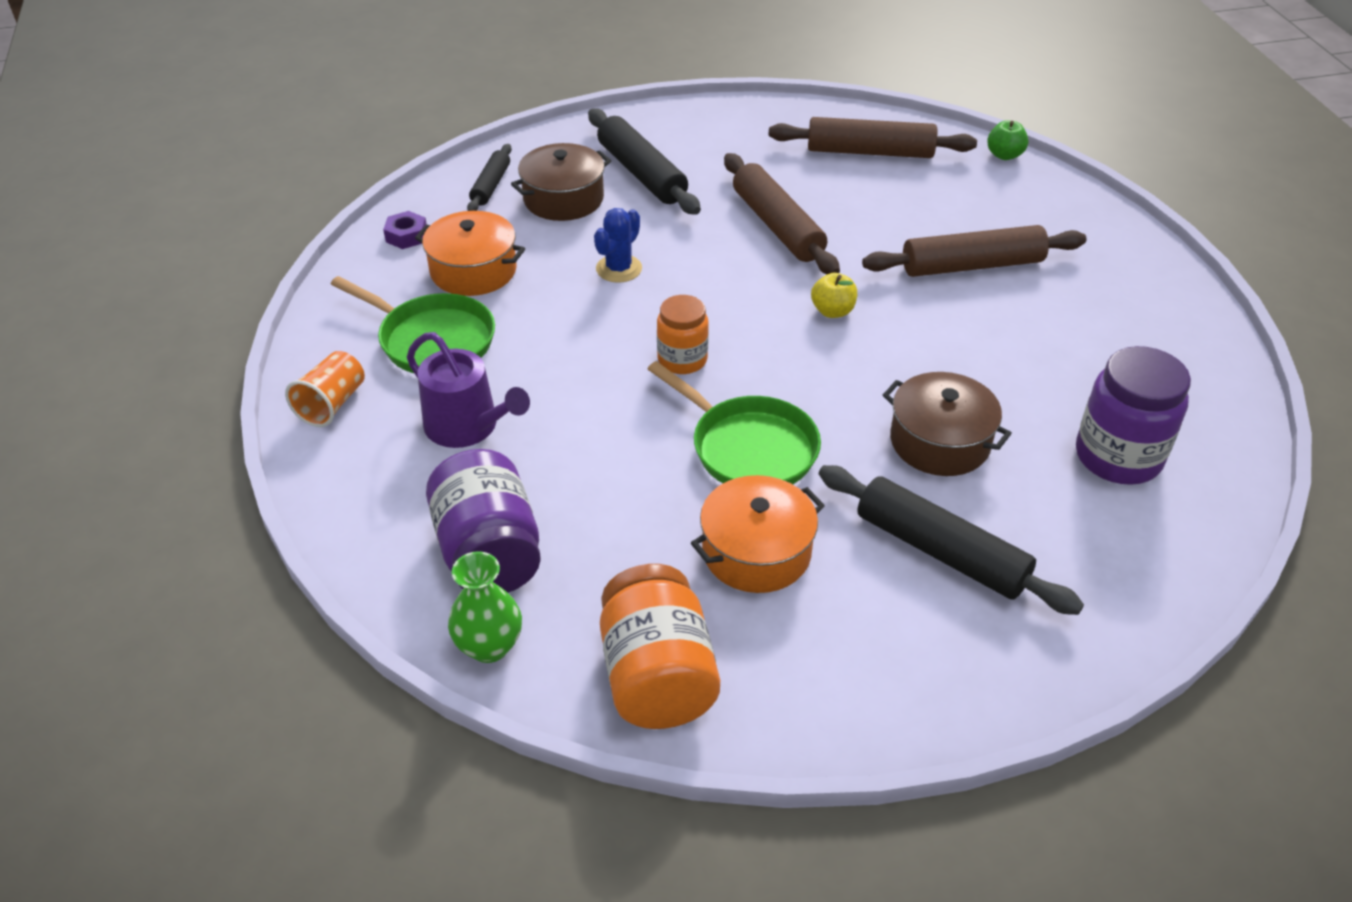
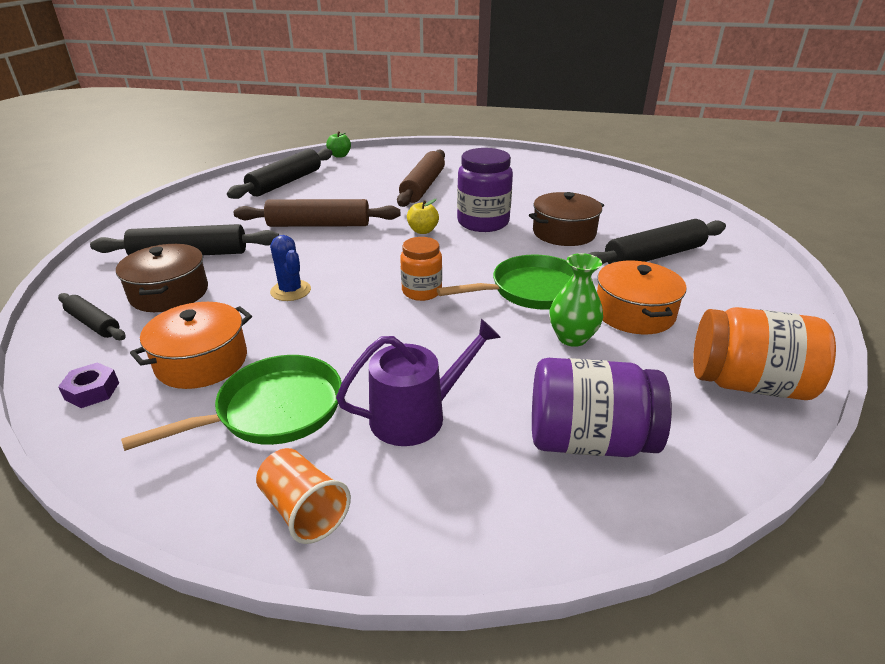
camera: 65 degrees left, 10 degrees down
(489, 646) = (705, 467): green vase -> green vase (572, 338)
(870, 152) = (285, 182): brown rolling pin -> black rolling pin
(1118, 457) = (601, 197): purple jar -> purple jar (483, 222)

